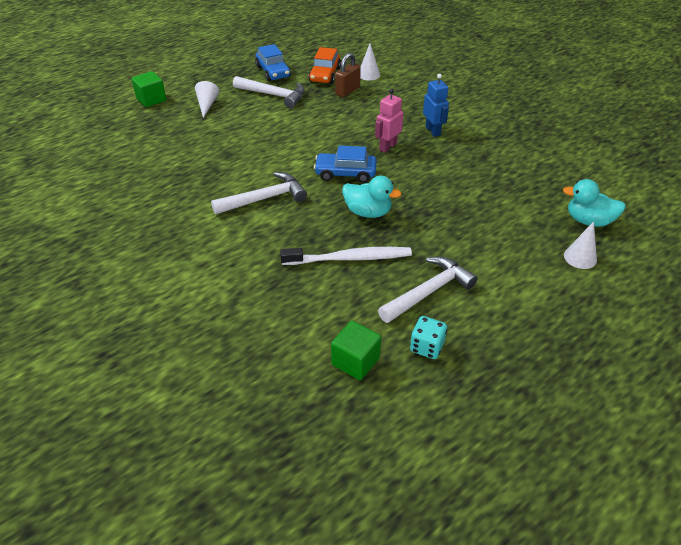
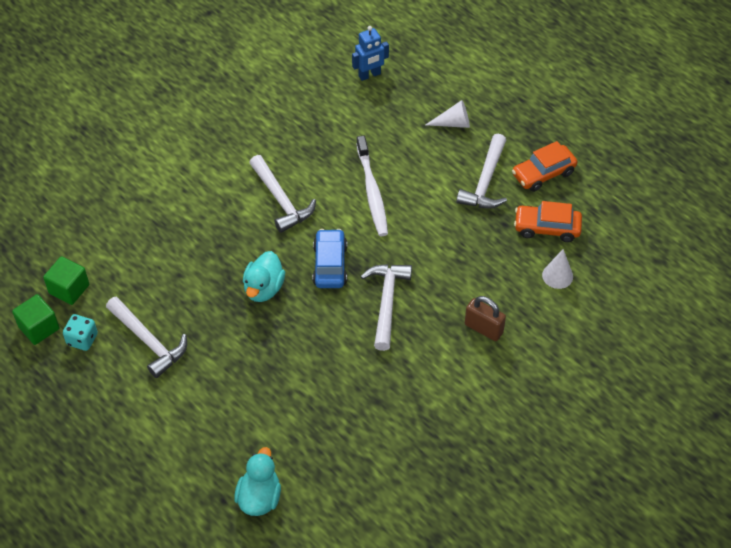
camera: 85 degrees right, 10 degrees up
(151, 99) = (456, 73): green cube -> green cube (39, 328)
(273, 72) = (543, 174): blue car -> orange car
(347, 91) = (509, 255): brown padlock -> brown padlock (483, 329)
(349, 258) = (193, 277): white toothbrush -> white toothbrush (372, 192)
(387, 147) = (386, 302): pink robot -> white hammer
(433, 131) = (427, 348): blue robot -> blue robot (369, 75)
(580, 257) = (198, 479): white cone -> none

